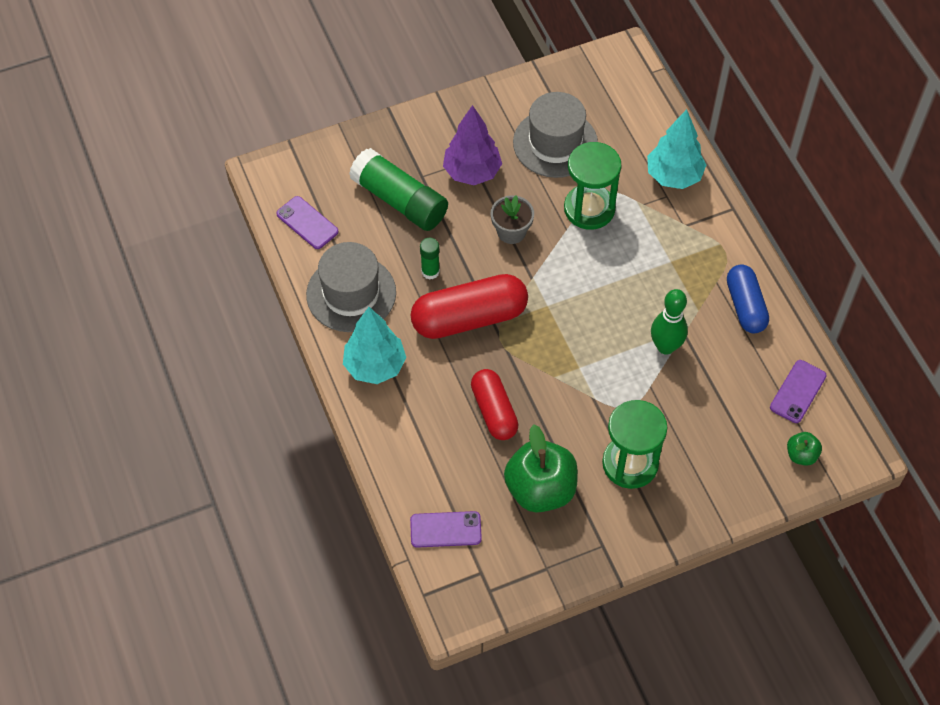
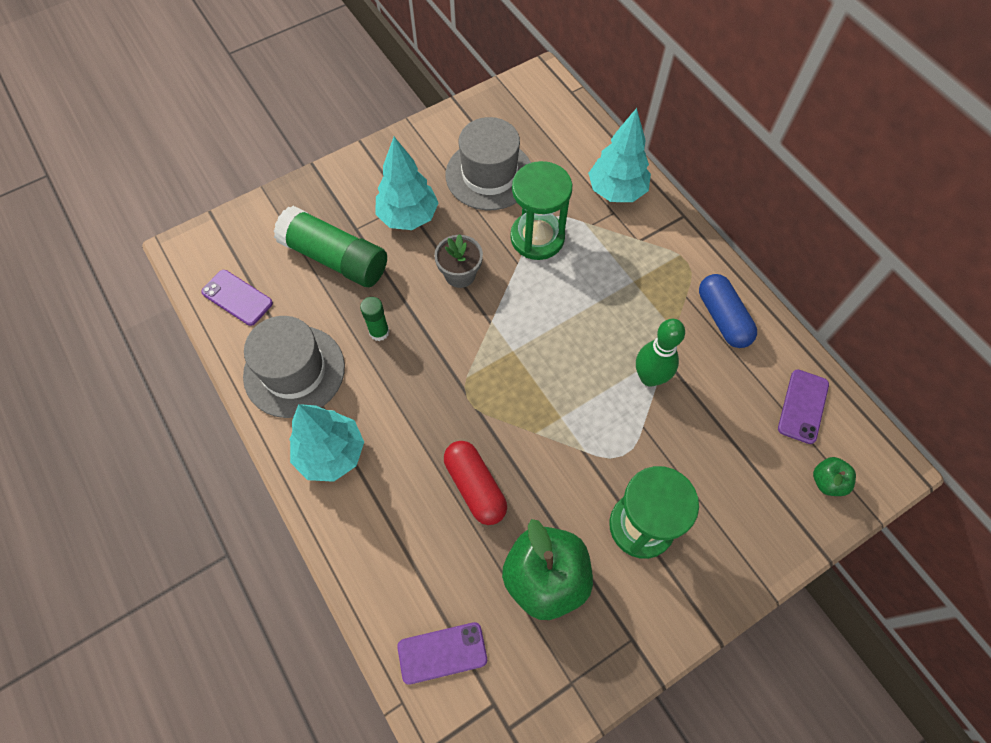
camera: 10 degrees left, 5 degrees up
(469, 318) = (430, 379): red capsule -> none
(472, 172) = (408, 217): purple tree -> turquoise tree

